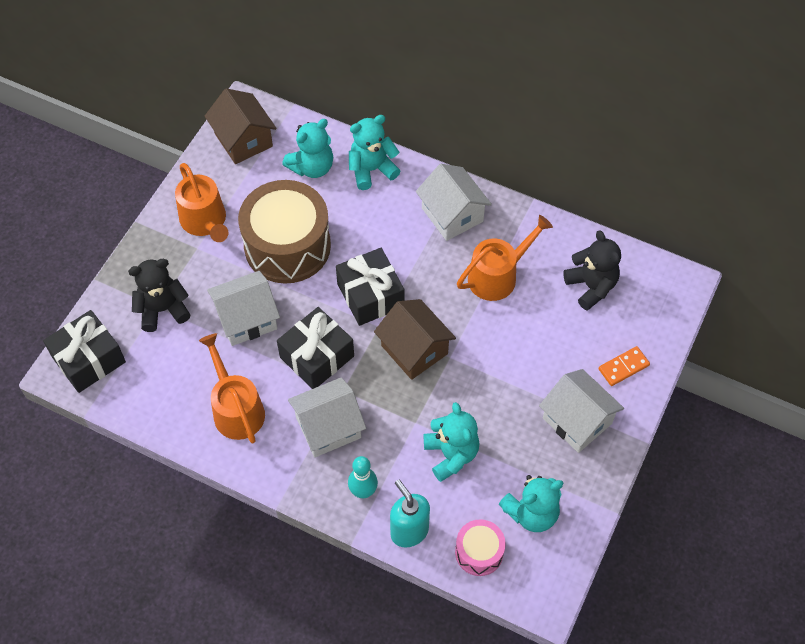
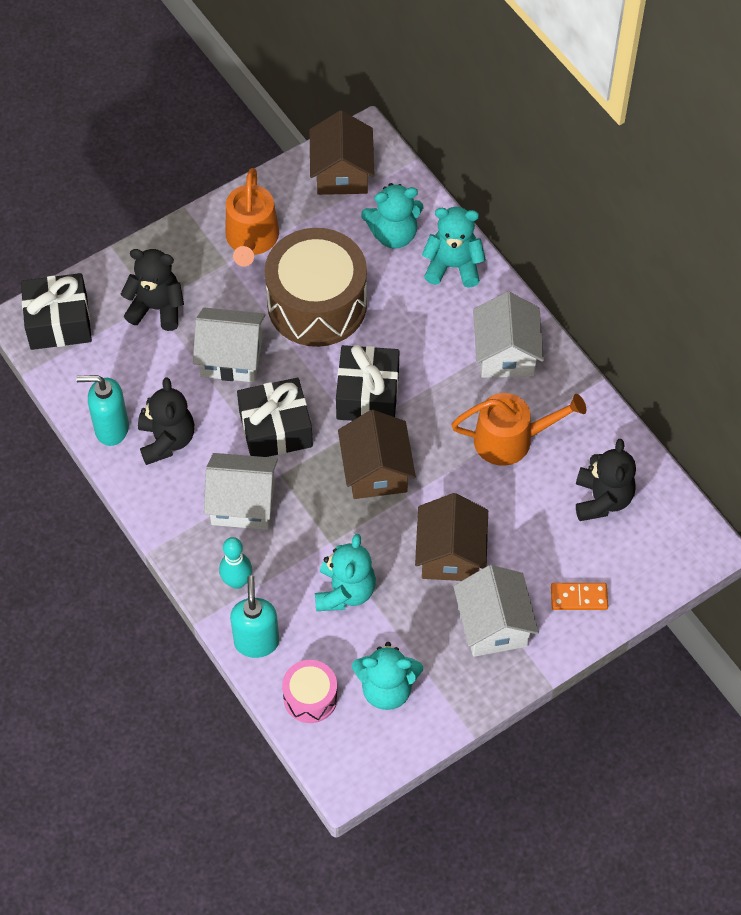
camera: 30 degrees right, 0 degrees up
(185, 422) = (111, 428): none -> turquoise soap dispenser
(236, 409) = (166, 440): orange watering can -> black teddy bear
(510, 384) = (450, 554): none -> brown house

